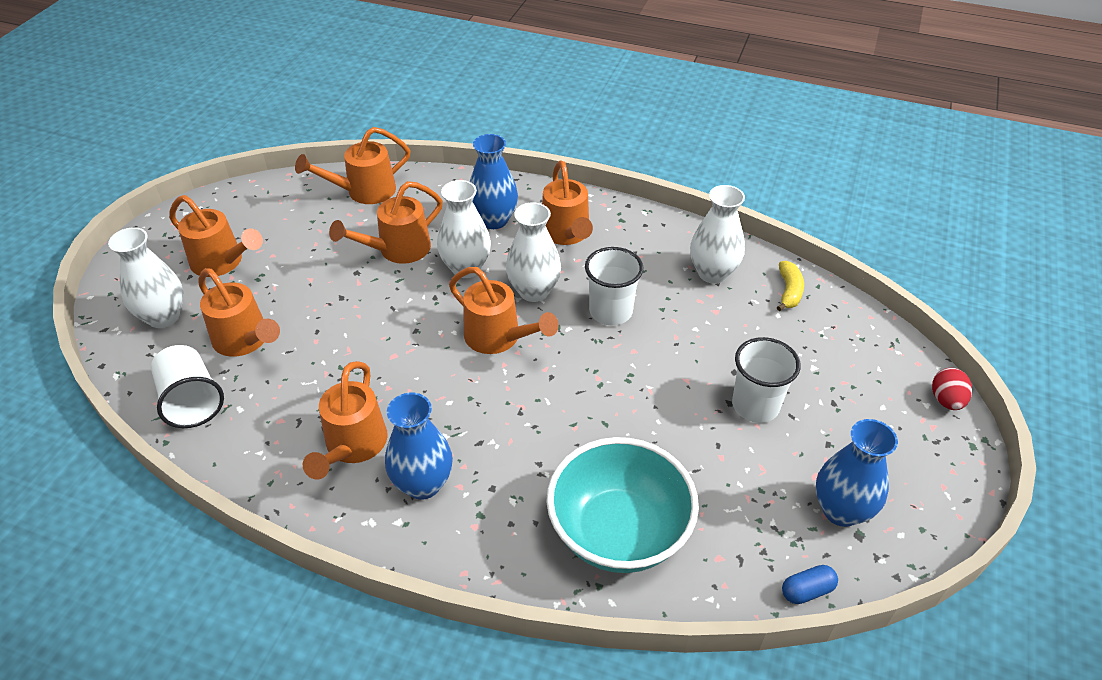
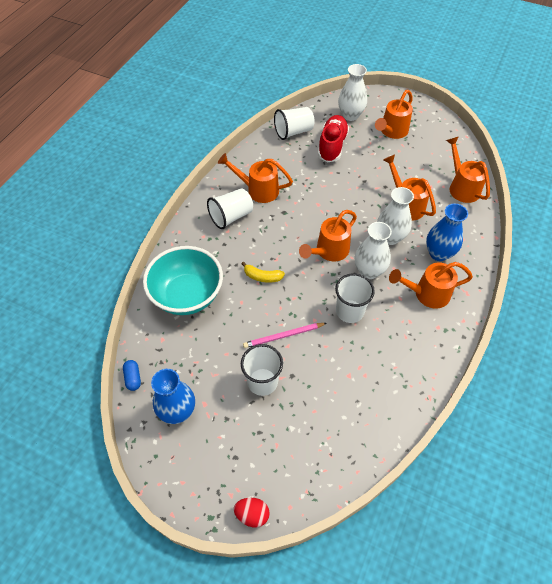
camera: 95 degrees right, 10 degrees up
(245, 341) = (332, 146): orange watering can -> red shoe
(423, 484) = (231, 217): blue vase -> white cup
(671, 386) = (283, 336): none -> pink pencil
(712, 273) = (388, 381): white vase -> none
(789, 291) = (369, 431): yellow banana -> yellow banana (262, 277)

